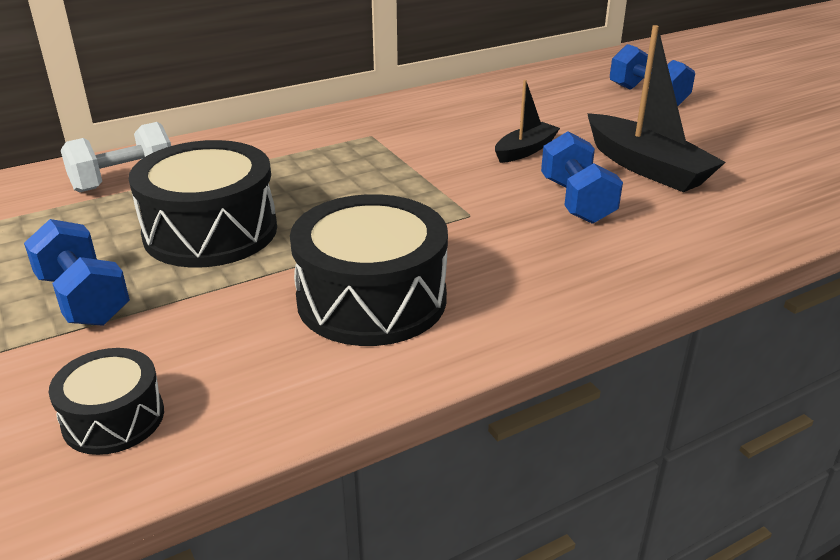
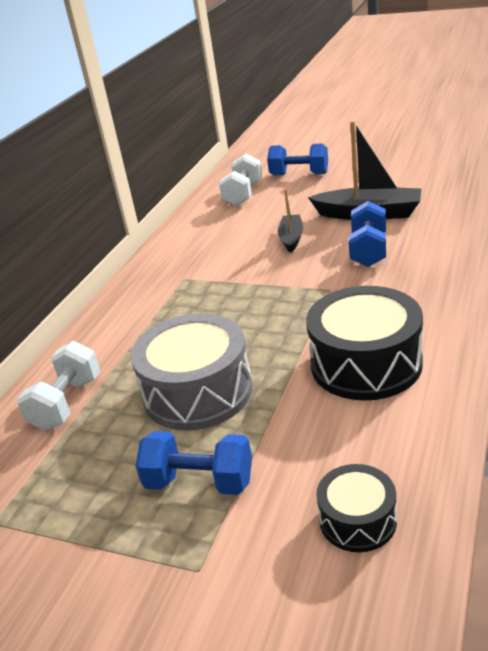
camera: 35 degrees left, 0 degrees up
(210, 231) = (198, 392): black drum -> grey drum
(558, 89) = (243, 194): none -> white dumbbell
(577, 201) = (369, 250): blue dumbbell -> blue dumbbell turned 60 degrees clockwise

